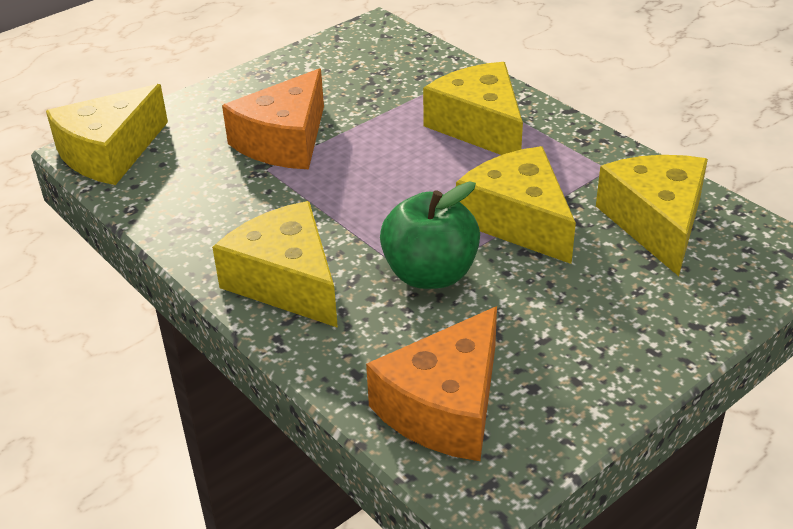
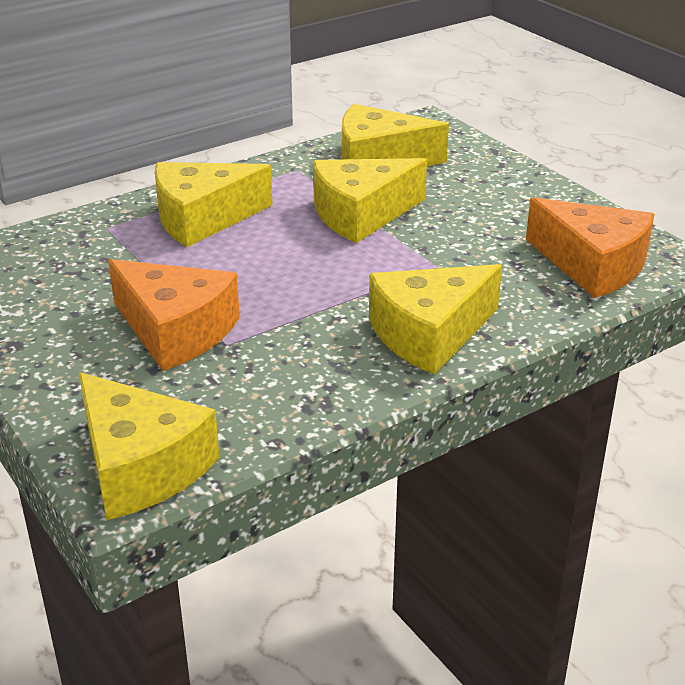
camera: 85 degrees left, 5 degrees down
(430, 274) = (429, 260): green apple -> none

